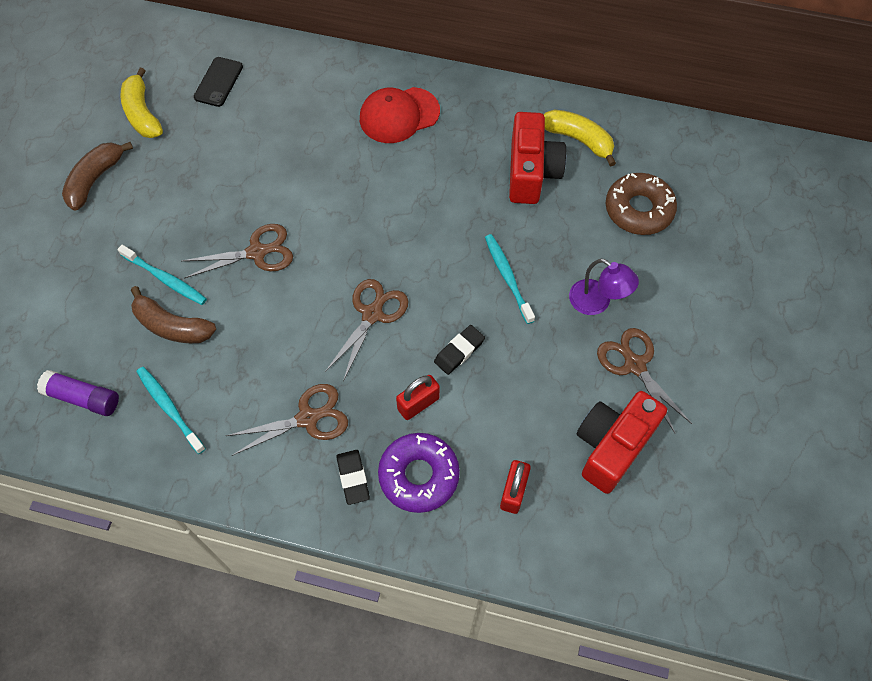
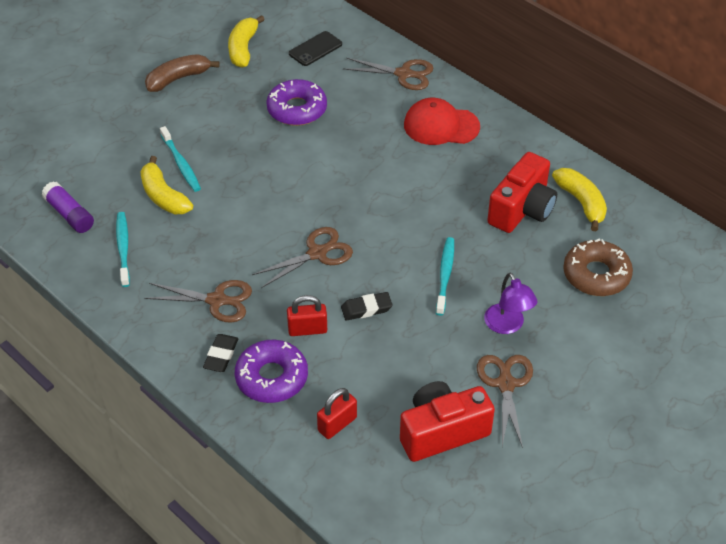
camera: 30 degrees right, 15 degrees down
(172, 326) = (163, 196): brown banana -> yellow banana
(245, 160) = (297, 109): none -> purple donut
(257, 252) = (260, 174): brown scissors -> brown scissors (403, 74)

